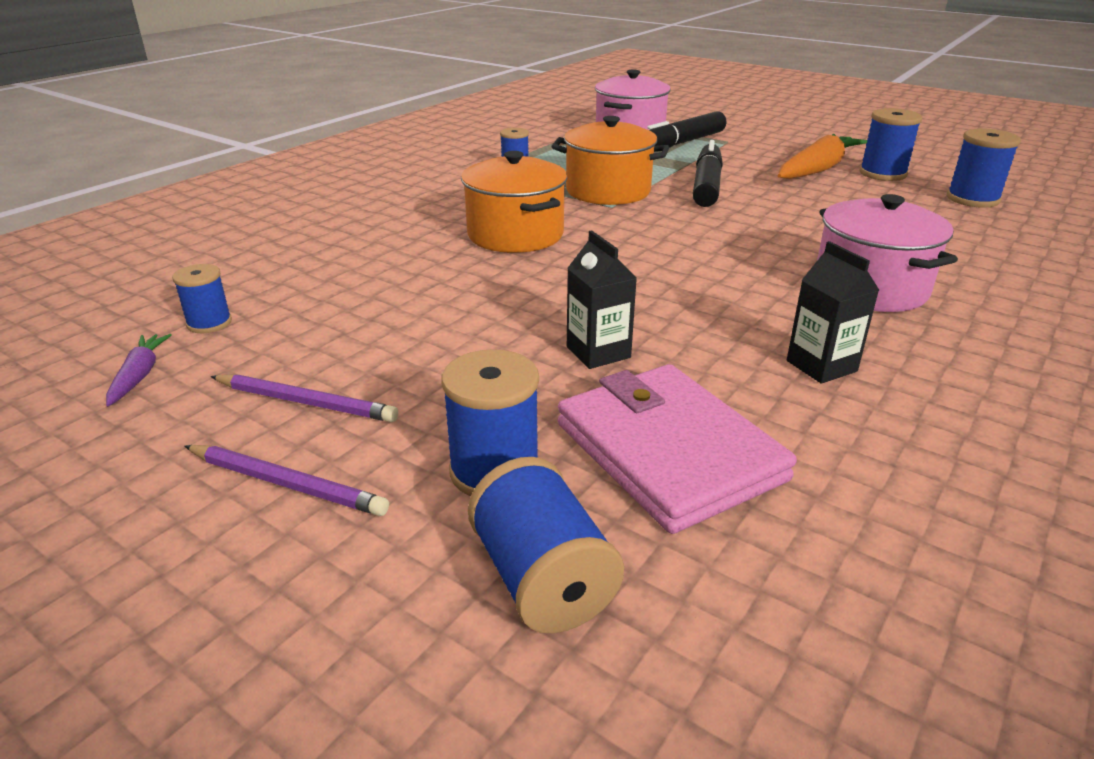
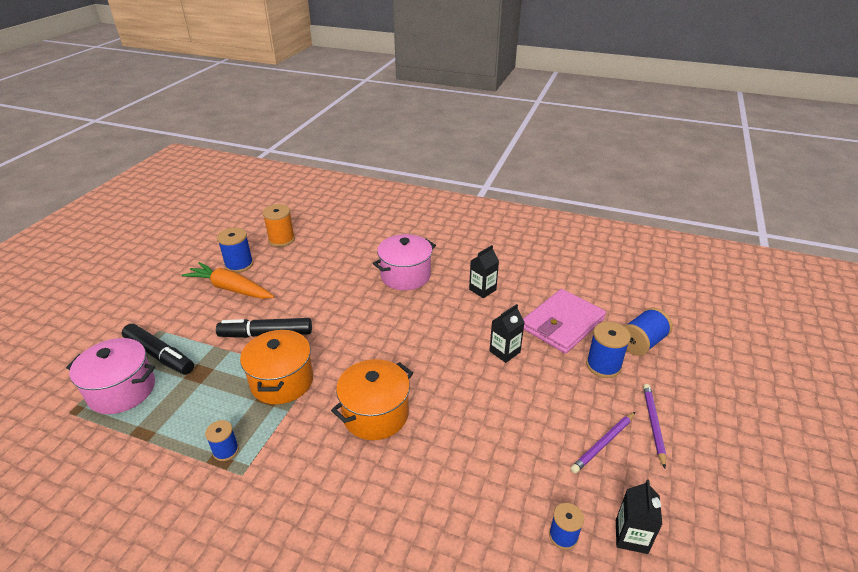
camera: 105 degrees left, 5 degrees up
(139, 376) = (631, 536): purple carrot -> black carton
(306, 402) = (603, 443): purple pencil -> purple pencil turned 135 degrees counterclockwise
(972, 199) = (281, 240): blue spool -> orange spool

